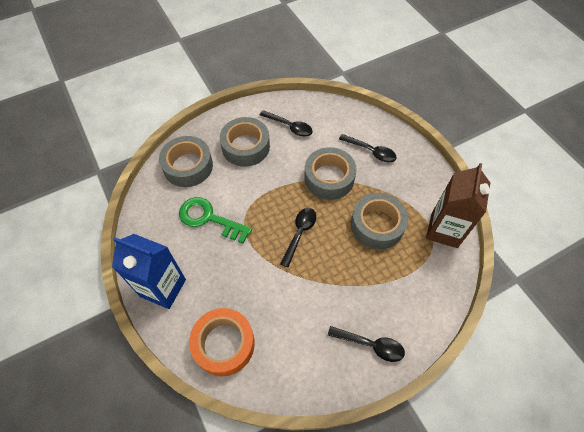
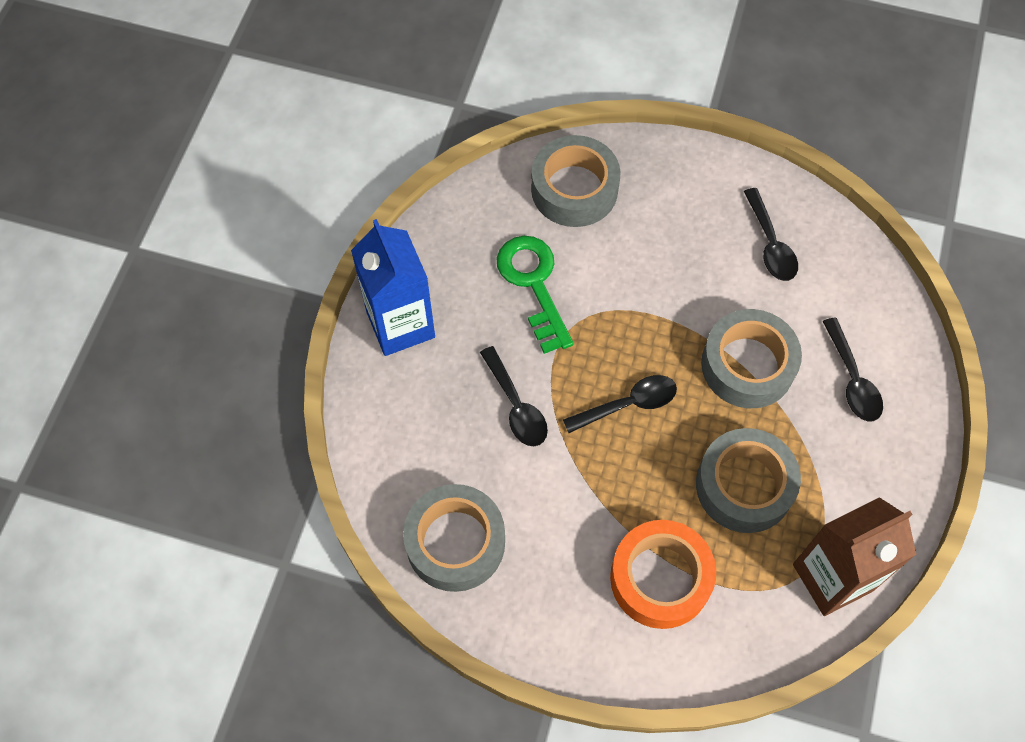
camera: 45 degrees right, 5 degrees up
(224, 344) = (406, 453): orange tape -> orange tape (660, 578)
(246, 147) = (677, 224): grey tape -> grey tape (455, 542)
(371, 345) = (572, 617): black spoon -> black spoon (516, 406)

